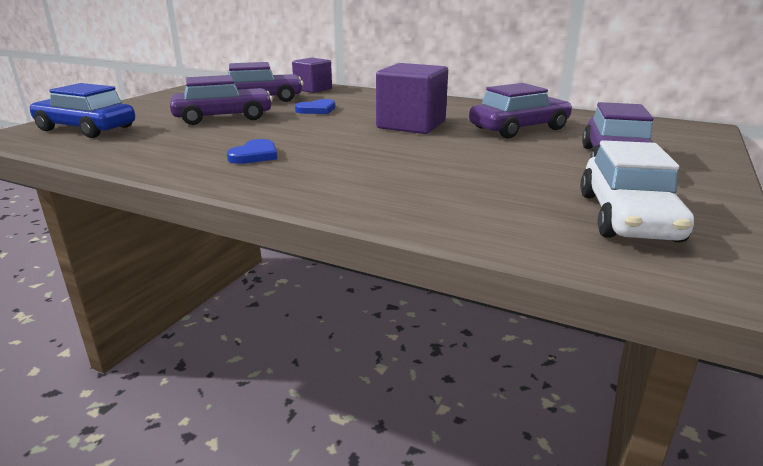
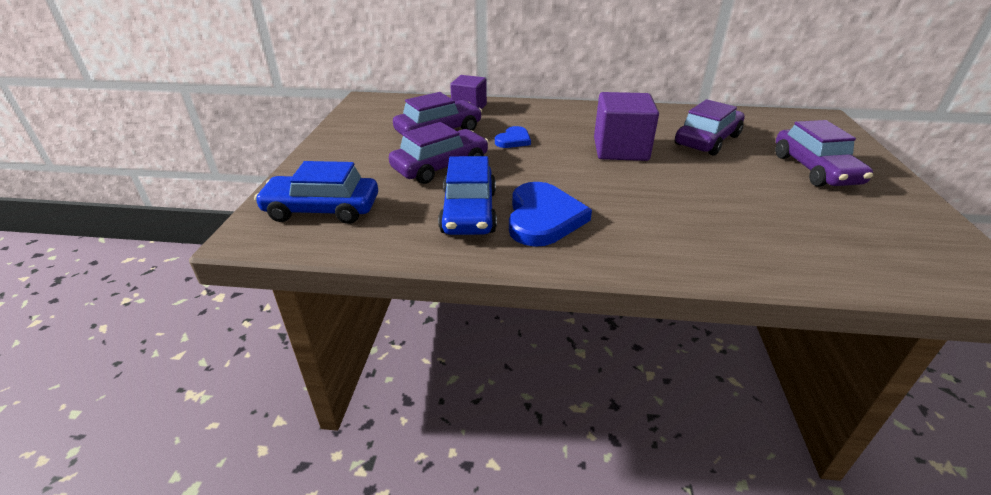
camera: 20 degrees left, 10 degrees up
(197, 144) = (469, 212): none -> blue car
(255, 155) = (543, 218): blue heart -> blue heart, size x1.81
(627, 217) = (888, 234): white car -> none

